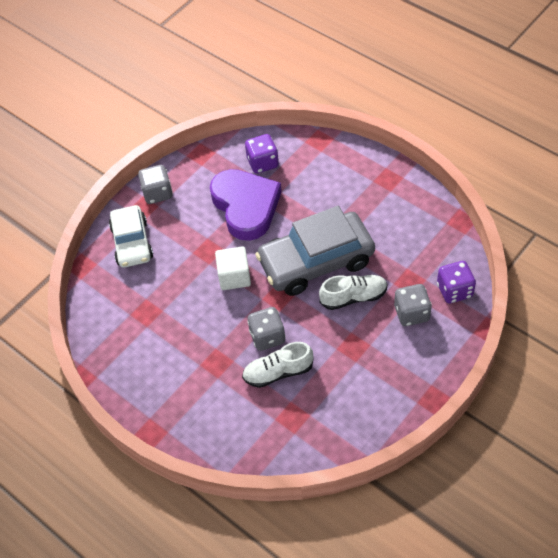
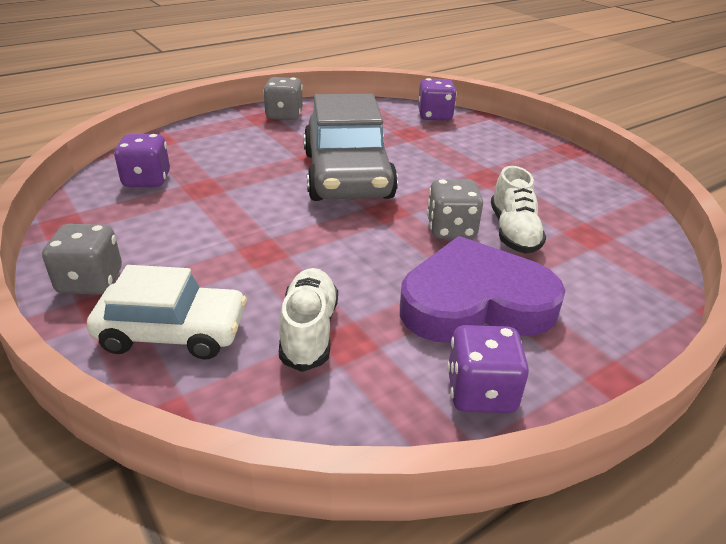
camera: 80 degrees left, 20 degrees down
(127, 374) = (481, 392): none -> purple dice
(234, 276) = (330, 237): white cube -> none
(246, 206) = (210, 205): purple heart -> purple heart (475, 302)
(353, 297) = (415, 163): white shoe -> white shoe (309, 331)
(411, 313) = (453, 139): grey dice -> grey dice (284, 115)

